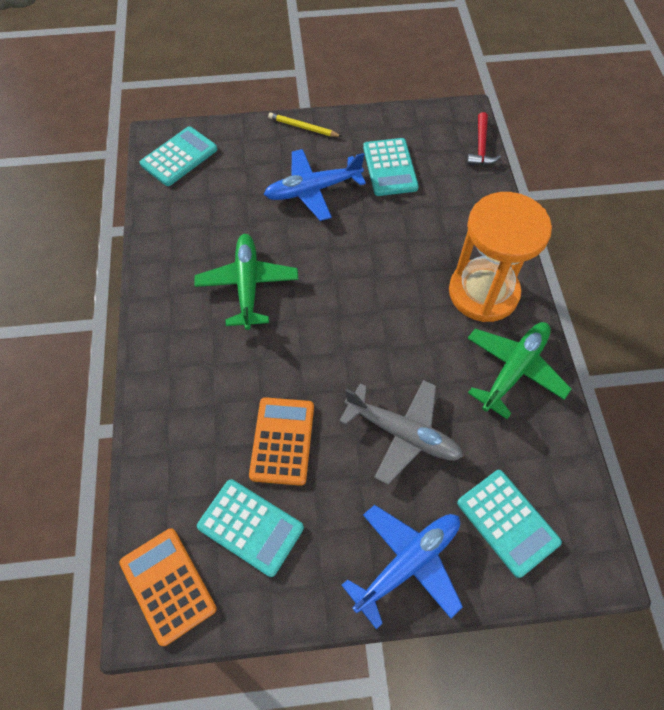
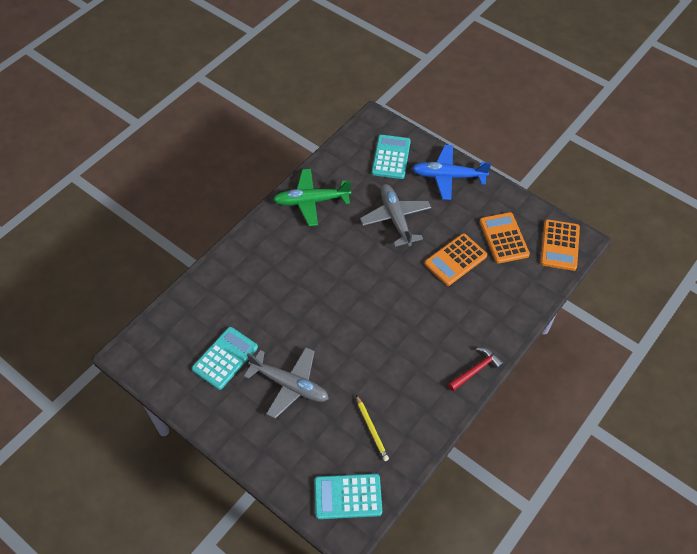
camera: 135 degrees left, 5 degrees down
(247, 285) = (395, 354): green plane -> none
(250, 527) = (504, 238): turquoise calculator -> orange calculator
(303, 127) = (238, 443): yellow pencil -> yellow pencil (372, 429)
(312, 190) = (290, 385): blue plane -> grey plane
(481, 147) = (154, 322): red hammer -> red hammer (476, 370)
(483, 292) = (276, 243): orange hourglass -> none

